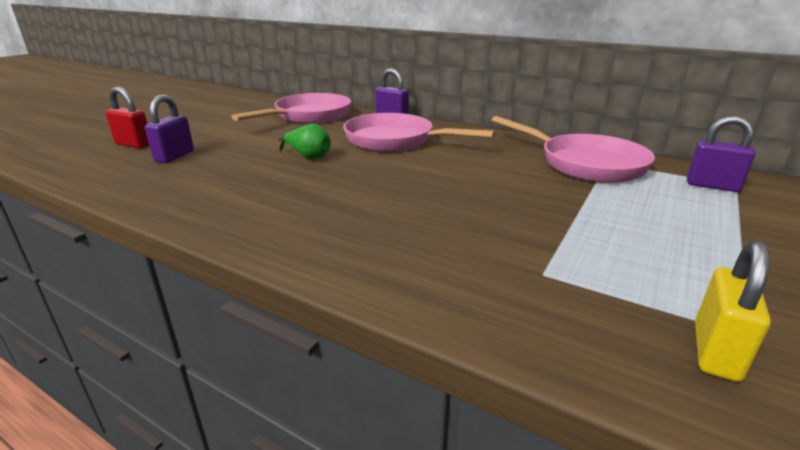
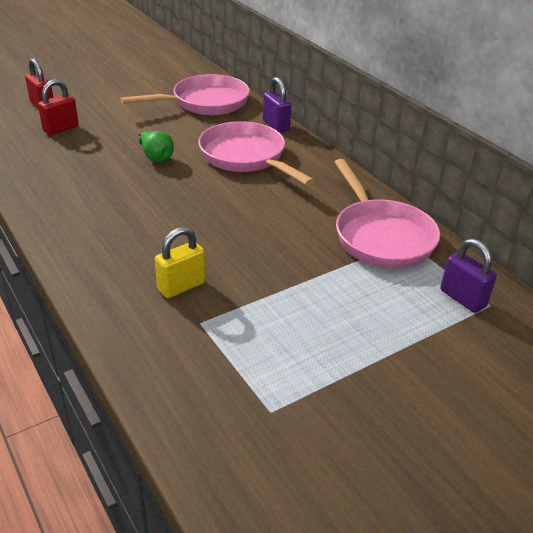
camera: 25 degrees right, 10 degrees up
(174, 156) = (61, 129): purple padlock -> red padlock
(715, 352) = (231, 411): yellow padlock -> yellow padlock (181, 286)

